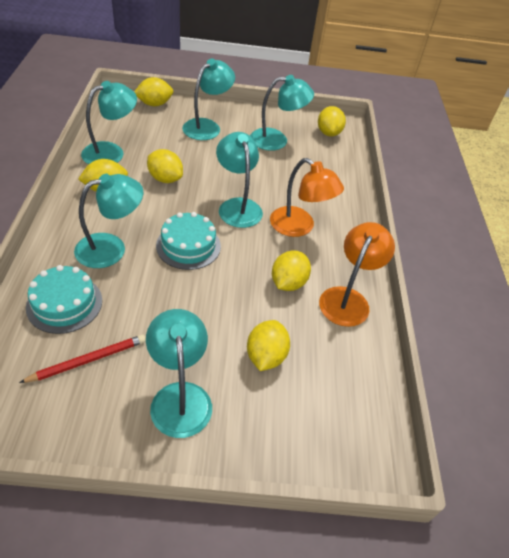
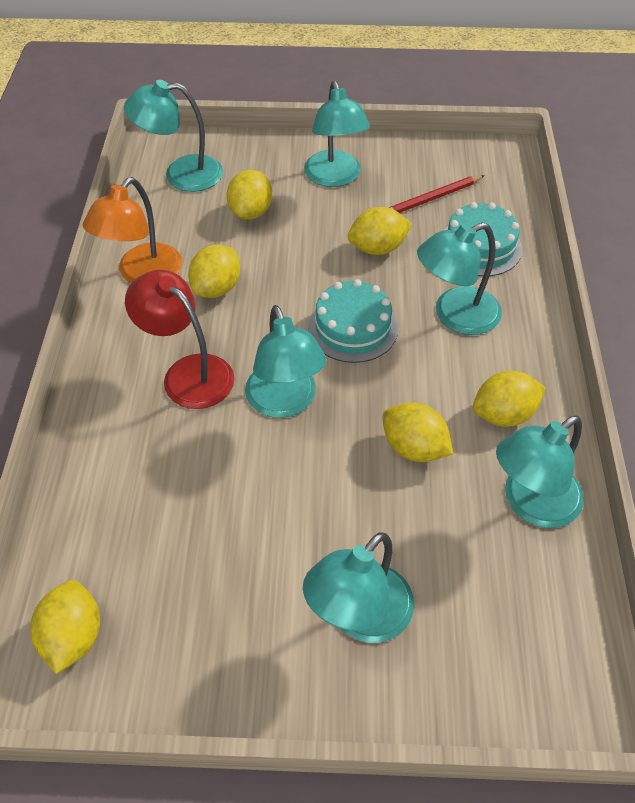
camera: 175 degrees left, 5 degrees up
(154, 104) = (499, 691): yellow lemon -> yellow lemon (377, 248)
(277, 140) = (202, 590): turquoise lamp -> turquoise lamp (181, 174)
(299, 227) = (188, 373): orange lamp -> red lamp

